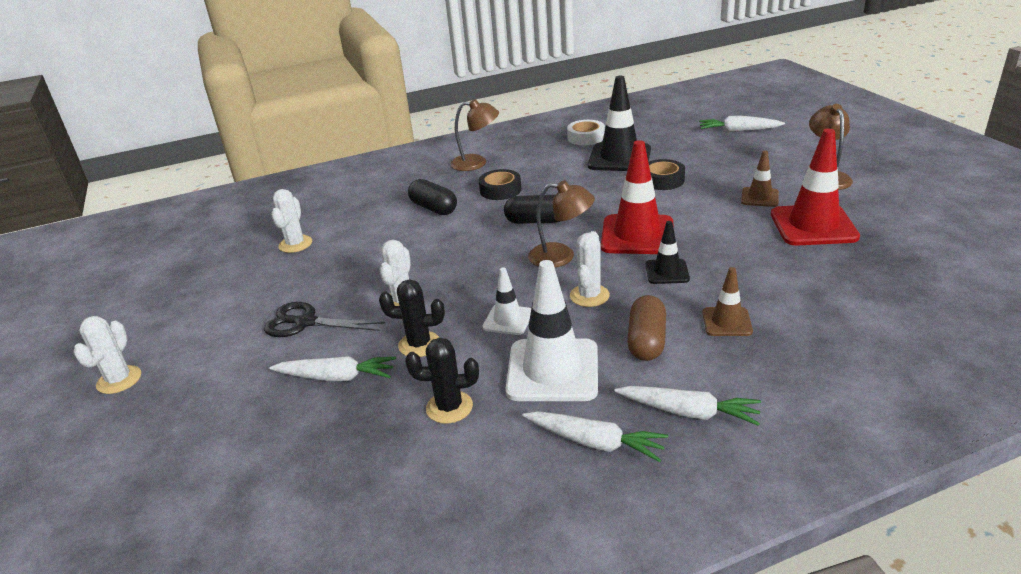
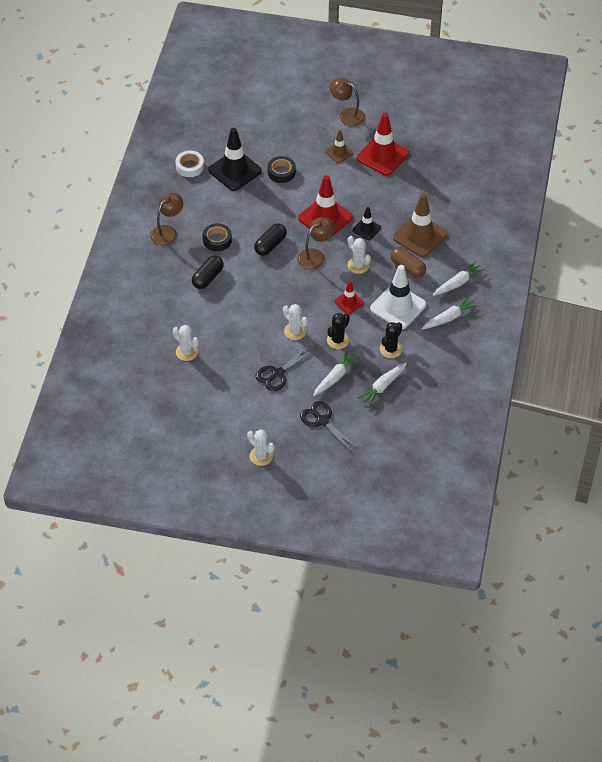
camera: 60 degrees left, 20 degrees up
(228, 407) = (322, 421): none -> black scissors
(434, 208) = (208, 278): black capsule -> black capsule turned 45 degrees counterclockwise
(508, 320) = (349, 302): white traffic cone -> red traffic cone
(727, 322) = (420, 236): brown traffic cone -> brown traffic cone, size x1.89
(738, 131) = (259, 103): white carrot -> white carrot (382, 386)

